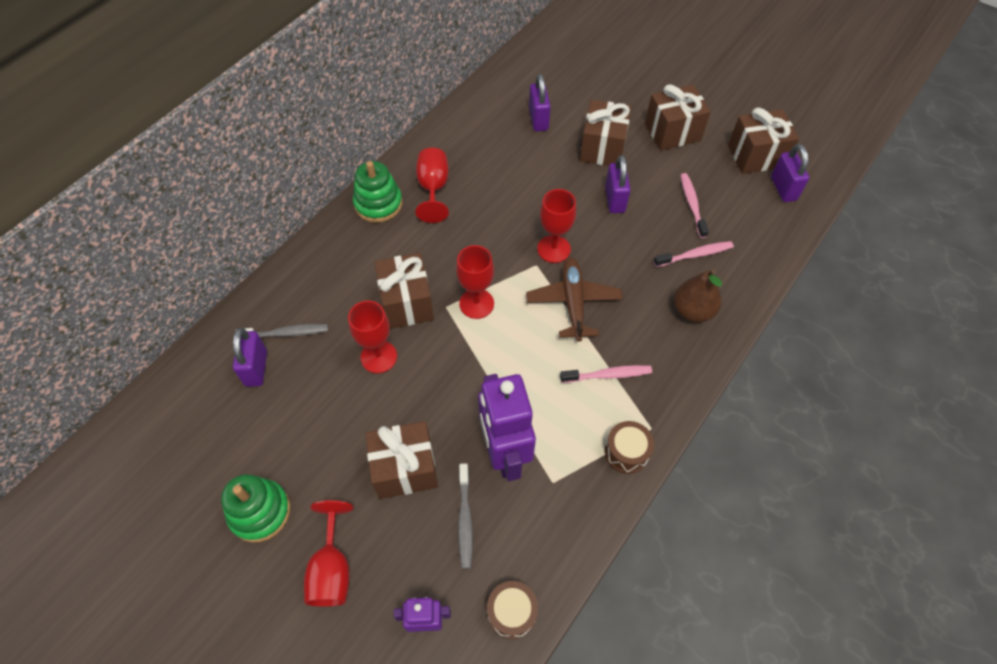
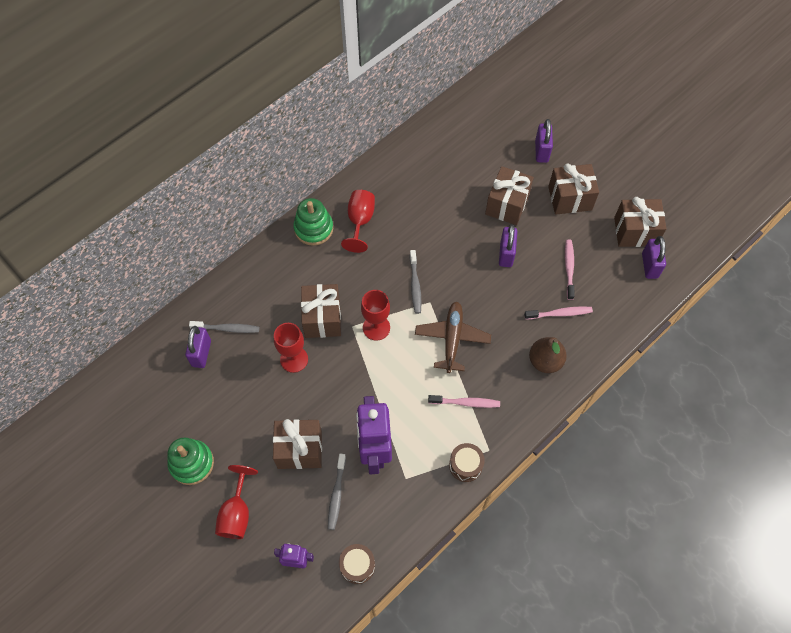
camera: 10 degrees right, 5 degrees up
(514, 249) = (415, 285): none -> grey toothbrush
(538, 119) = (459, 169): purple padlock -> purple padlock (541, 151)
(553, 249) = (446, 290): red goblet -> none

